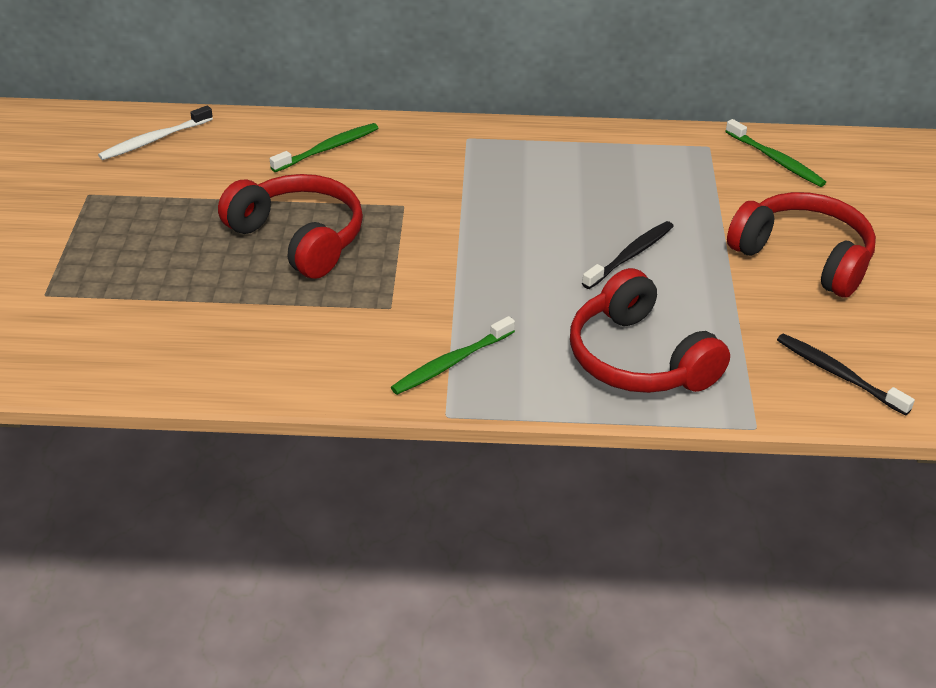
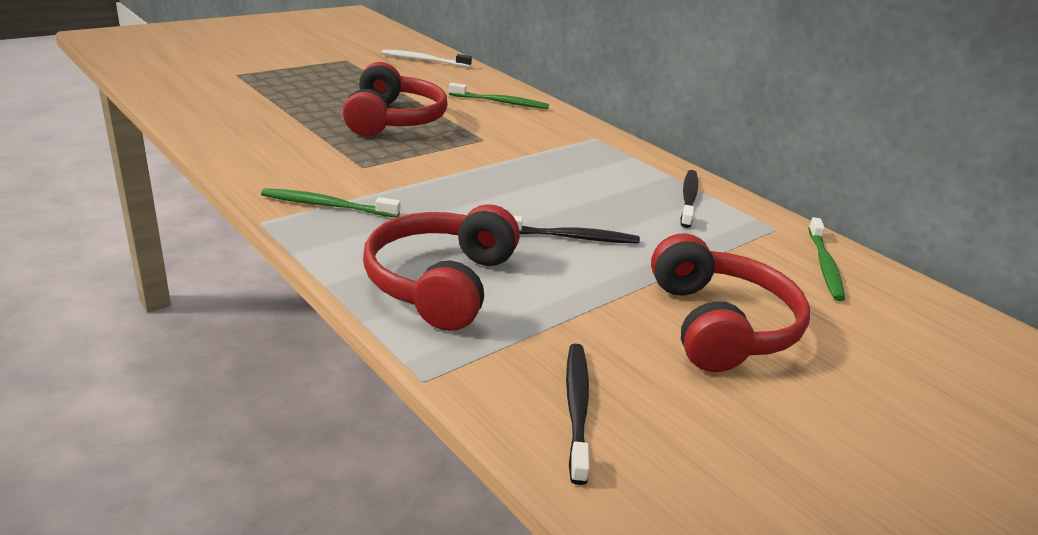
camera: 45 degrees right, 10 degrees down
(625, 158) = (688, 198): none -> black toothbrush

